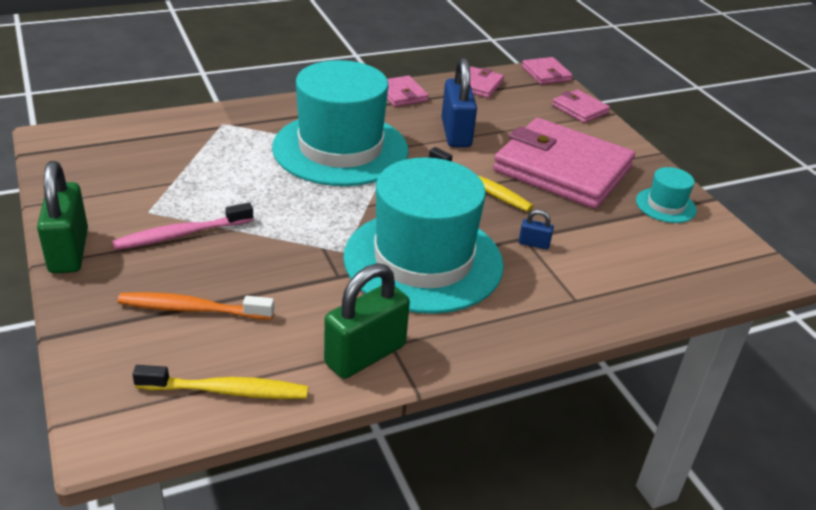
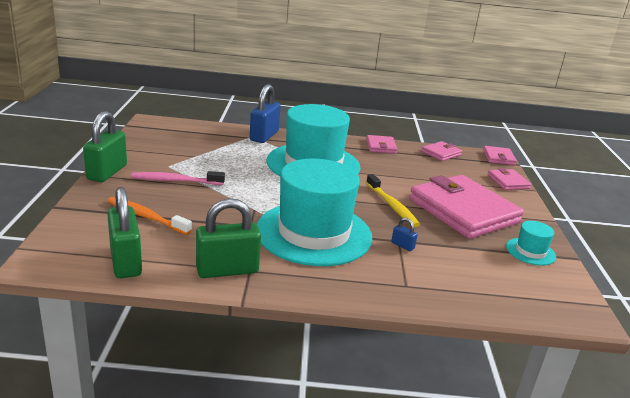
camera: 25 degrees right, 10 degrees down
(226, 391) = (125, 261): yellow toothbrush -> green padlock
(456, 133) = (400, 174): blue padlock -> blue padlock (264, 136)

